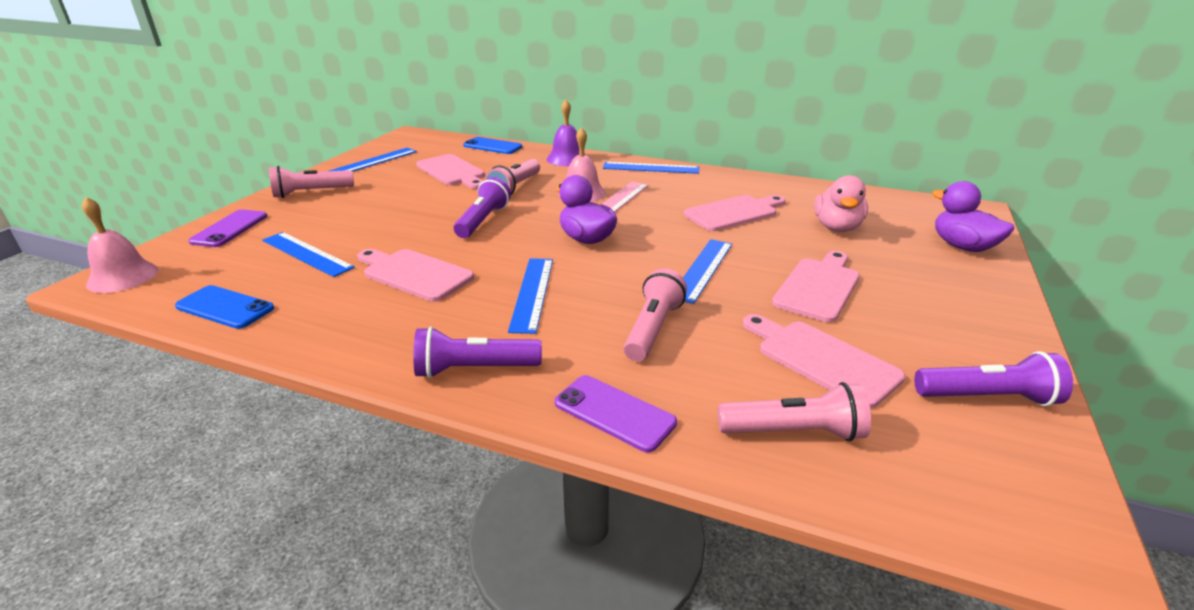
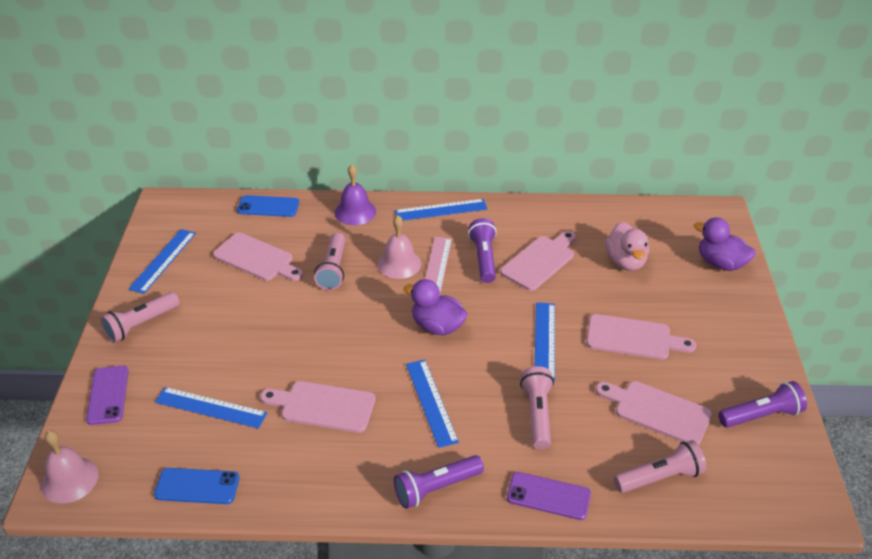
camera: 20 degrees left, 10 degrees up
(483, 221) = (335, 325): purple flashlight -> purple flashlight (483, 258)
(818, 287) = (633, 338): pink cutting board -> pink cutting board turned 90 degrees clockwise

